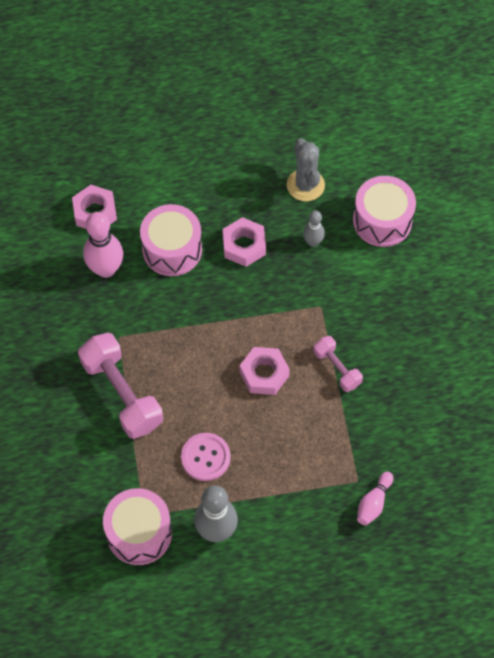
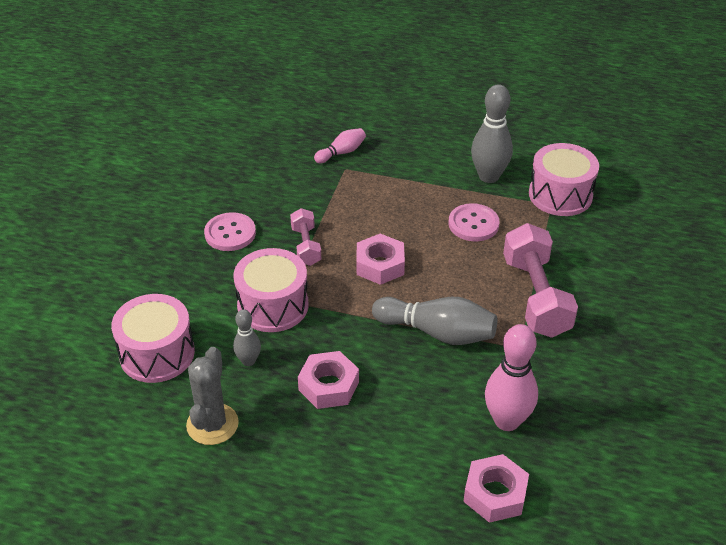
camera: 155 degrees left, 20 degrees down
(172, 249) = (416, 413): pink drum -> pink drum (273, 305)
(186, 324) = (437, 332): none -> grey bowling pin
(409, 355) = (230, 233): none -> pink button

